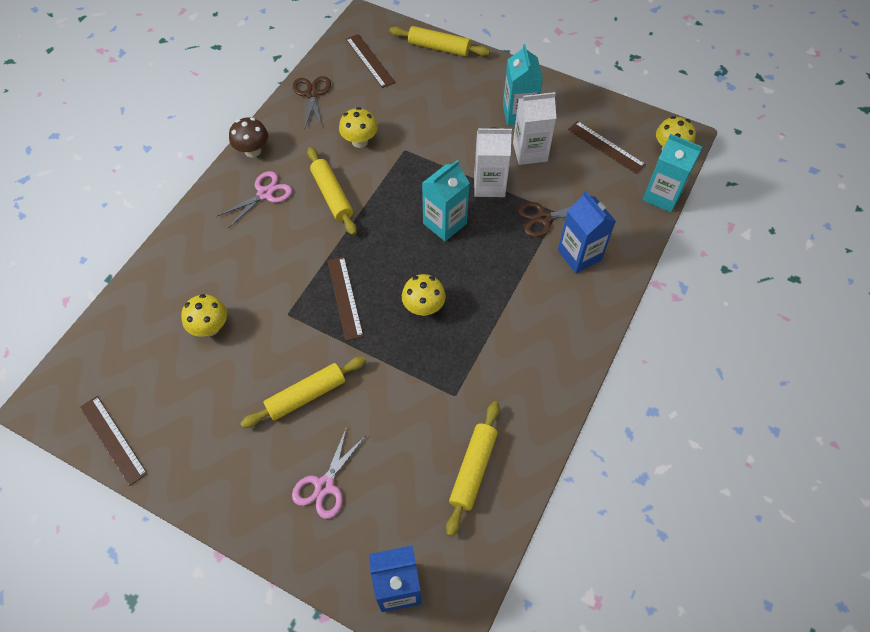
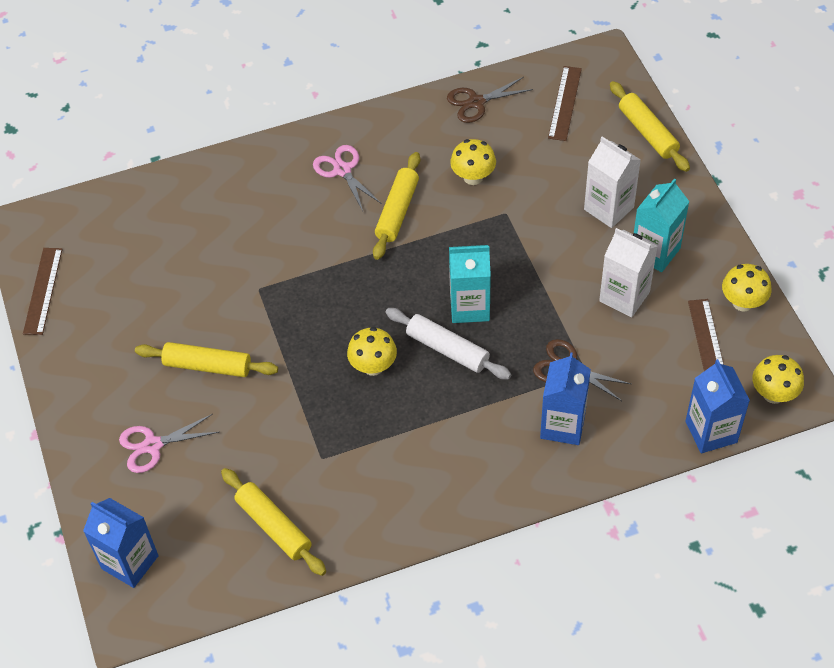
camera: 45 degrees right, 5 degrees down
(210, 327) = (190, 255): yellow mushroom -> yellow mushroom (742, 302)
(253, 151) = (370, 123): brown mushroom -> none
(265, 194) = (342, 170): pink scissors -> pink scissors turned 120 degrees counterclockwise
(312, 94) = (476, 102): brown scissors -> brown scissors turned 150 degrees counterclockwise
(345, 297) = (317, 309): brown ruler -> none
(460, 260) = (447, 349): none -> white rolling pin
(473, 469) = (274, 526): yellow rolling pin -> yellow rolling pin turned 75 degrees clockwise
(489, 185) = (549, 300): white carton -> white carton (608, 208)
(662, 196) = (711, 432): turquoise carton -> blue carton

